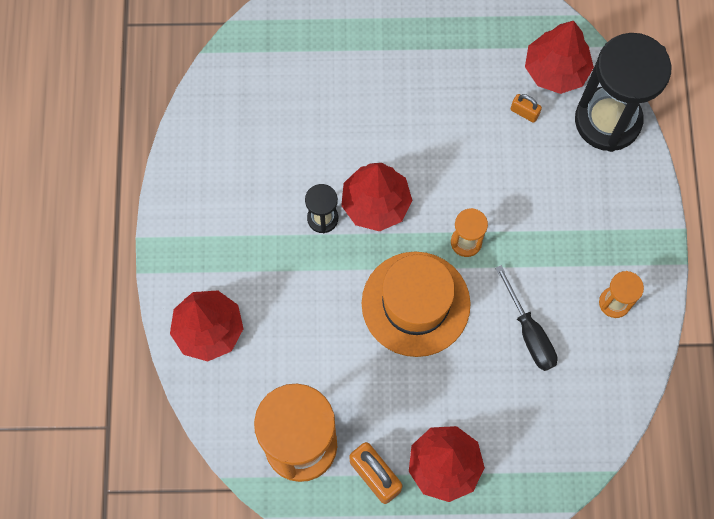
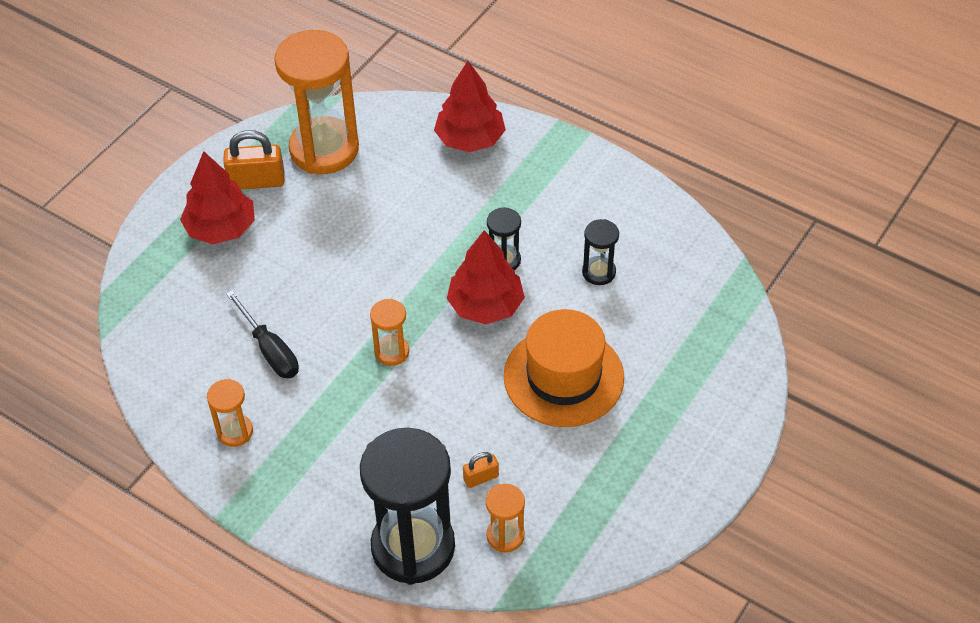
camera: 125 degrees right, 20 degrees down
(287, 143) = (599, 272): none -> black hourglass
(415, 304) = (369, 283): orange hat -> orange hat (563, 377)
(529, 332) = (270, 350): black screwdriver -> black screwdriver turned 135 degrees counterclockwise
(556, 70) = (505, 536): red tree -> orange hourglass

